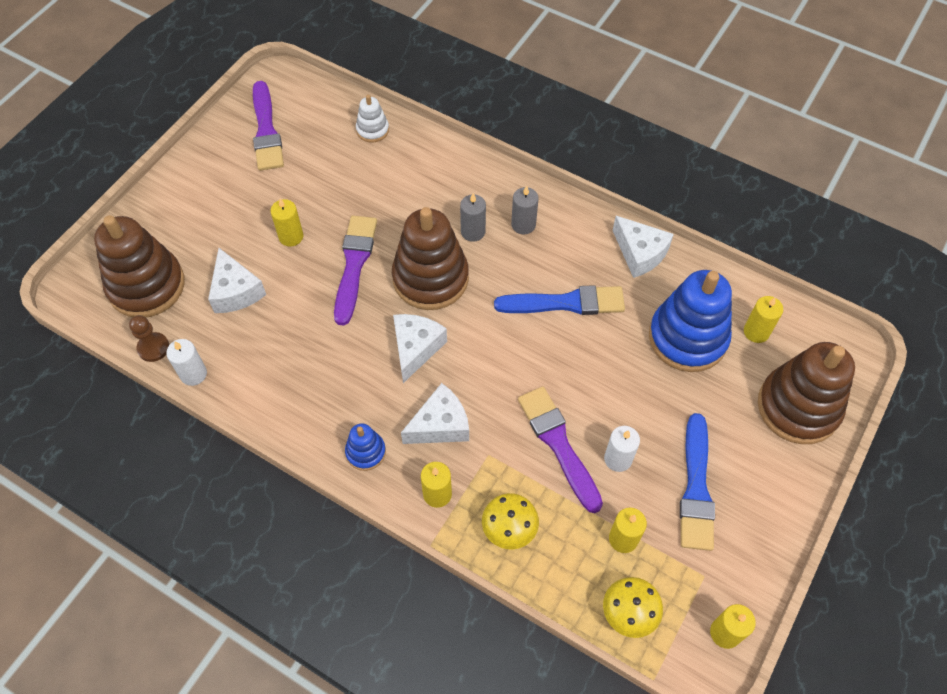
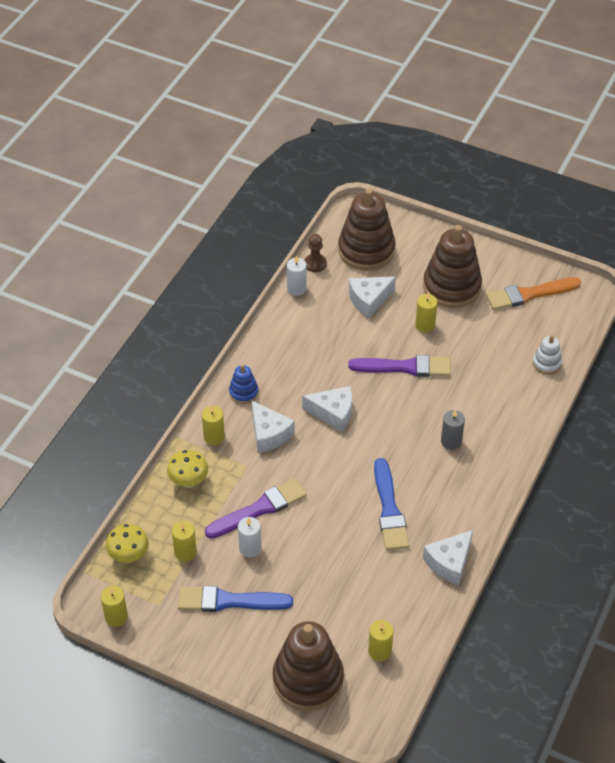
camera: 85 degrees right, 10 degrees down
(266, 131) = (529, 294): purple brush -> orange brush
(430, 278) = (399, 417): brown stacking toy -> brown stacking toy (452, 287)
(523, 225) = (465, 476): grey candle -> none
(687, 338) = (366, 598): blue stacking toy -> none

